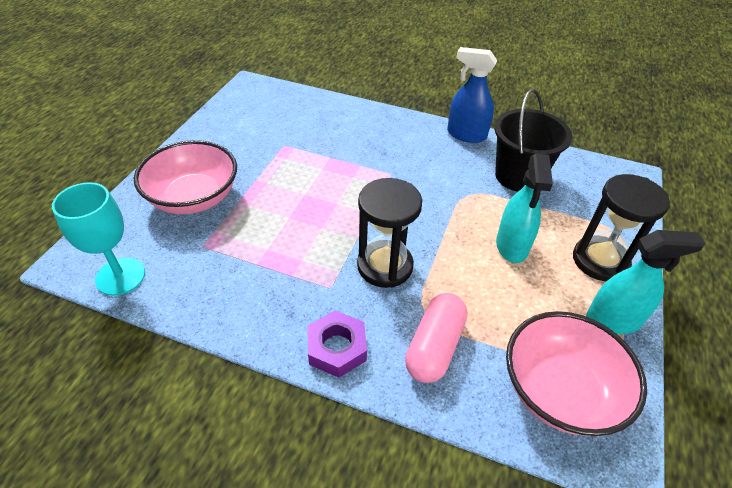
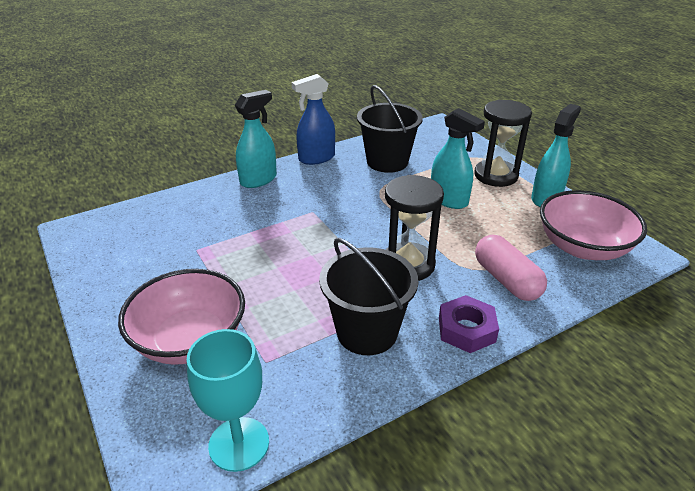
camera: 50 degrees left, 10 degrees down
(278, 284) = (367, 332): none -> black bucket
(397, 123) = (258, 180): none -> turquoise spray bottle

